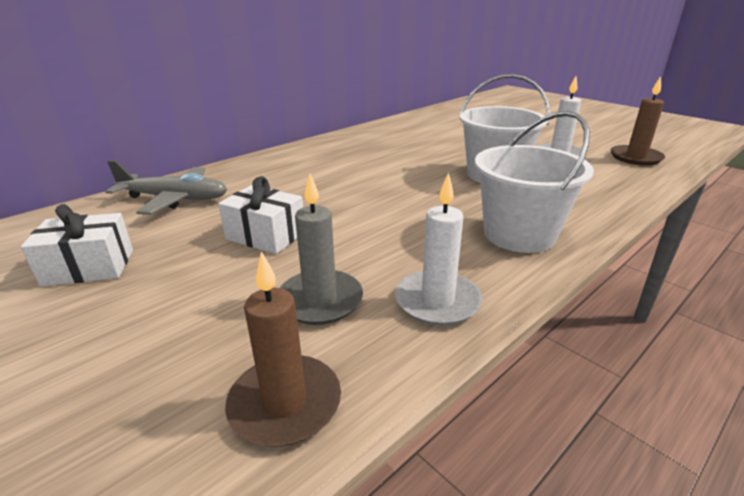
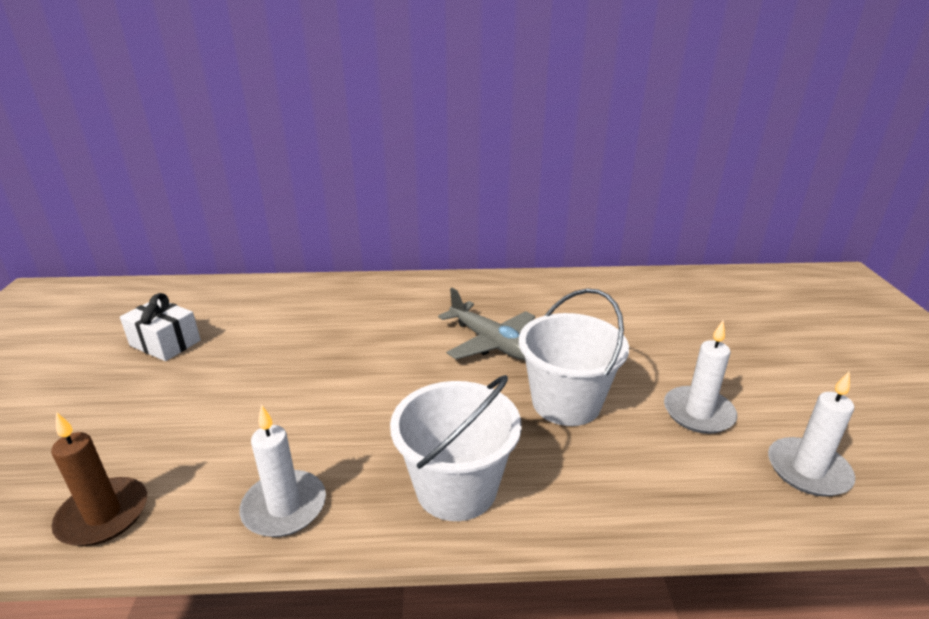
camera: 40 degrees right, 0 degrees up
(175, 199) = (282, 302): grey plane -> grey plane (491, 343)
(266, 236) = (281, 371): white gift -> none
(320, 300) = (225, 452): grey candle -> none
(635, 157) = (808, 470): brown candle -> white candle

